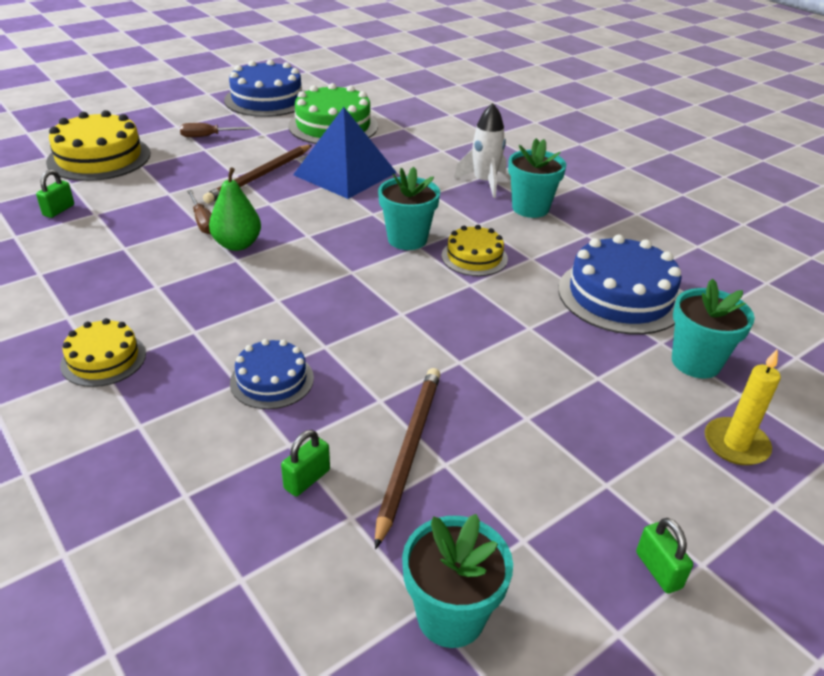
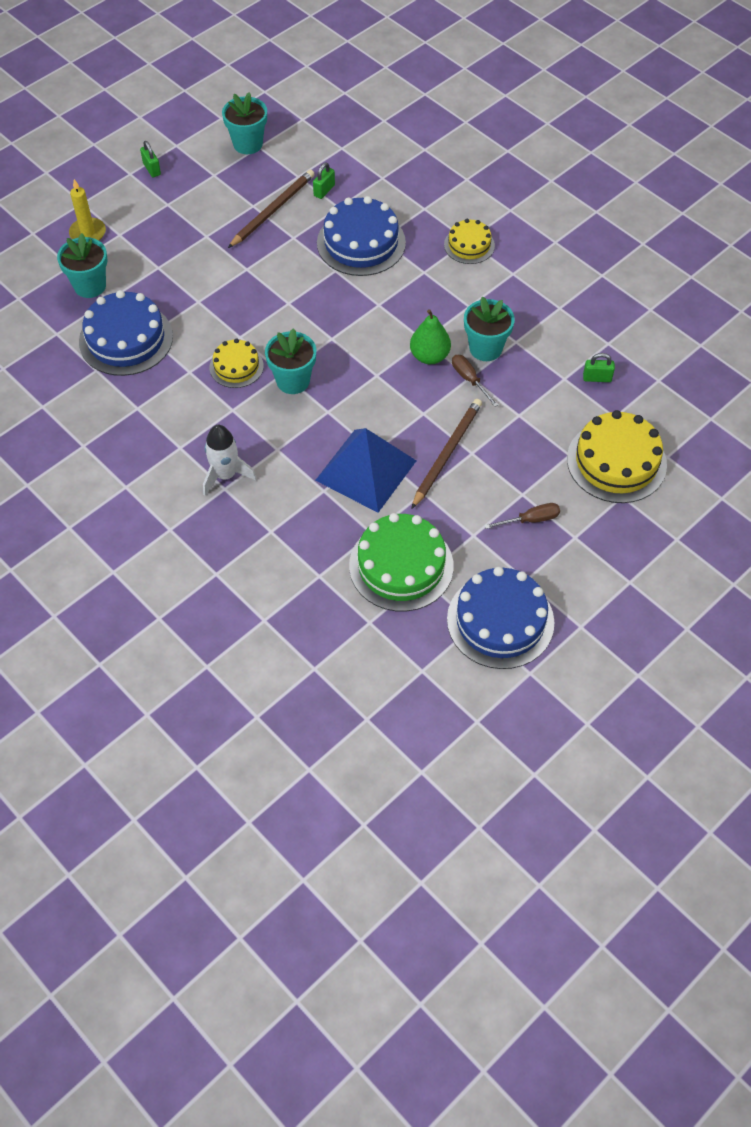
camera: 175 degrees right, 20 degrees up
(59, 210) = (597, 378): green padlock -> green padlock turned 75 degrees clockwise
(272, 380) = (361, 243): blue cake -> blue cake, size x1.76
(409, 450) = (273, 210): brown pencil -> brown pencil turned 150 degrees counterclockwise
(530, 208) = (183, 439): turquoise flower pot -> turquoise flower pot (485, 348)

